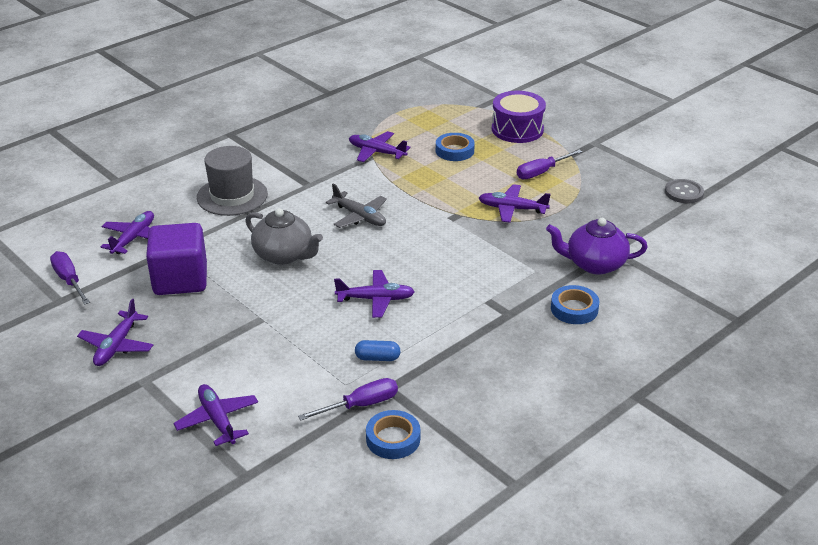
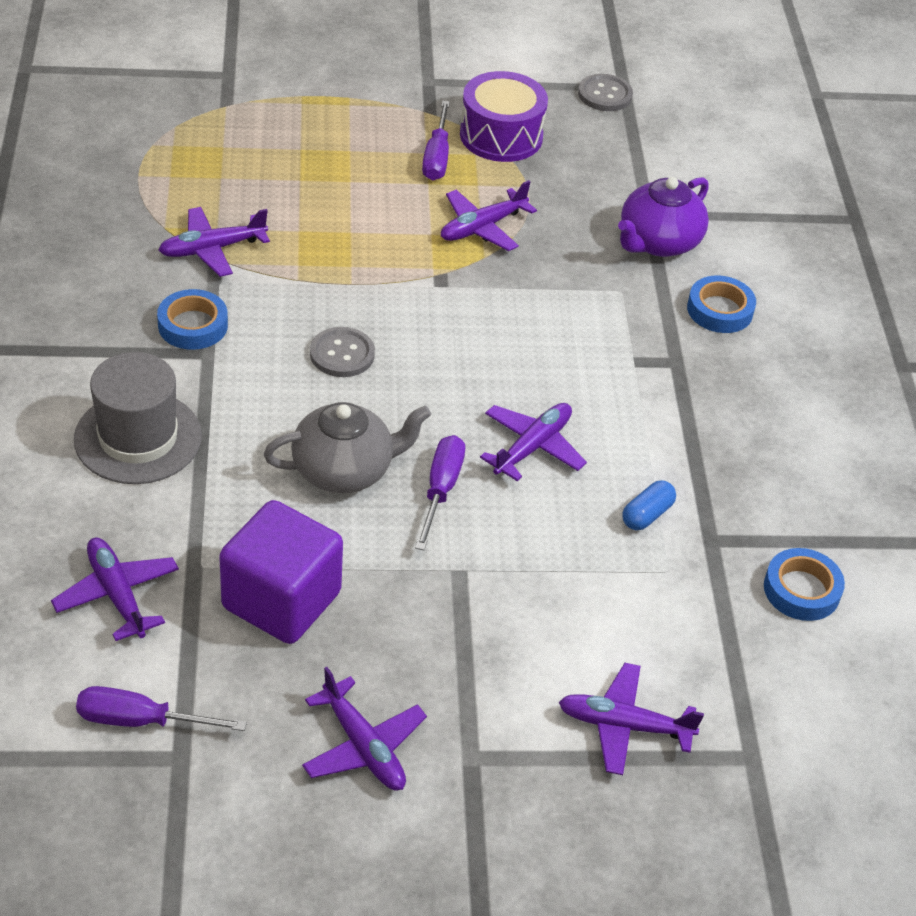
camera: 55 degrees left, 10 degrees up
(359, 217) = (342, 354): grey plane -> grey button
(361, 405) = (718, 581): purple screwdriver -> purple screwdriver (441, 490)
(454, 151) = (299, 187): blue tape -> blue tape (193, 325)
(517, 129) = (321, 112): purple drum -> purple drum (501, 136)

